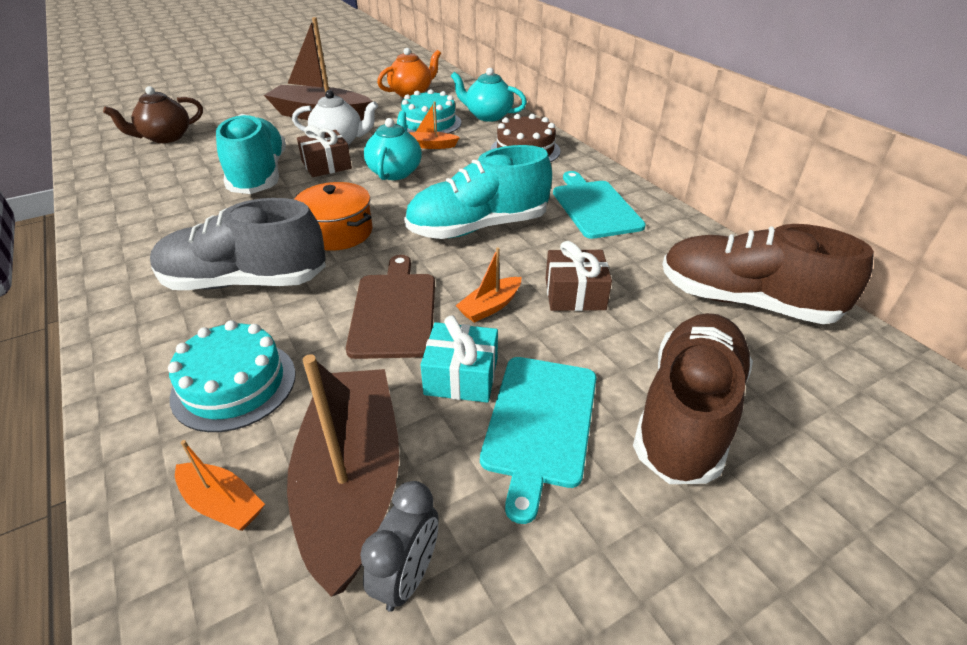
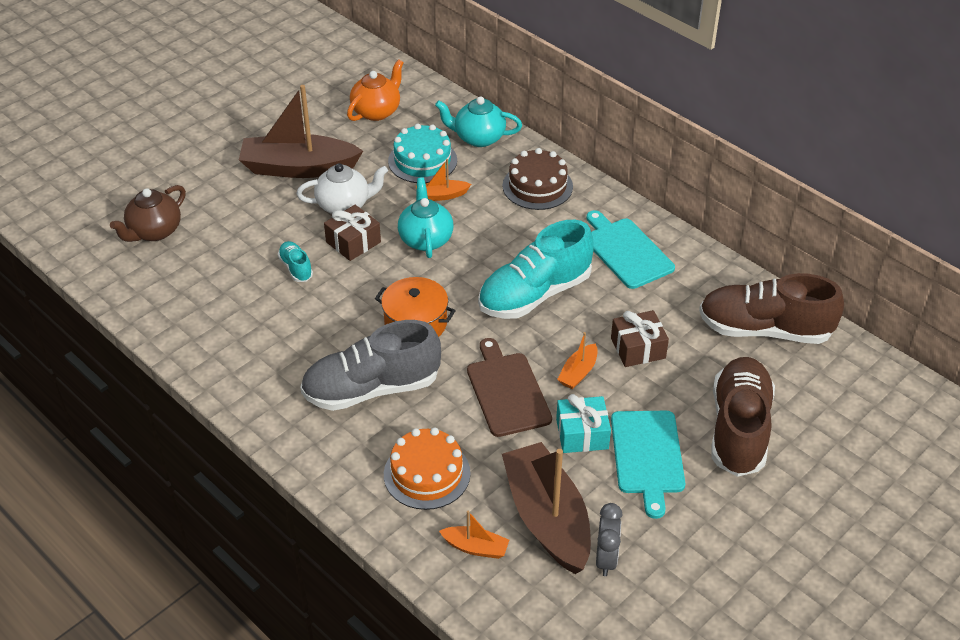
camera: 15 degrees left, 5 degrees up
(234, 384) = (427, 474): turquoise cake -> orange cake
(259, 175) = (296, 268): turquoise shoe -> turquoise shoe, size x0.44

